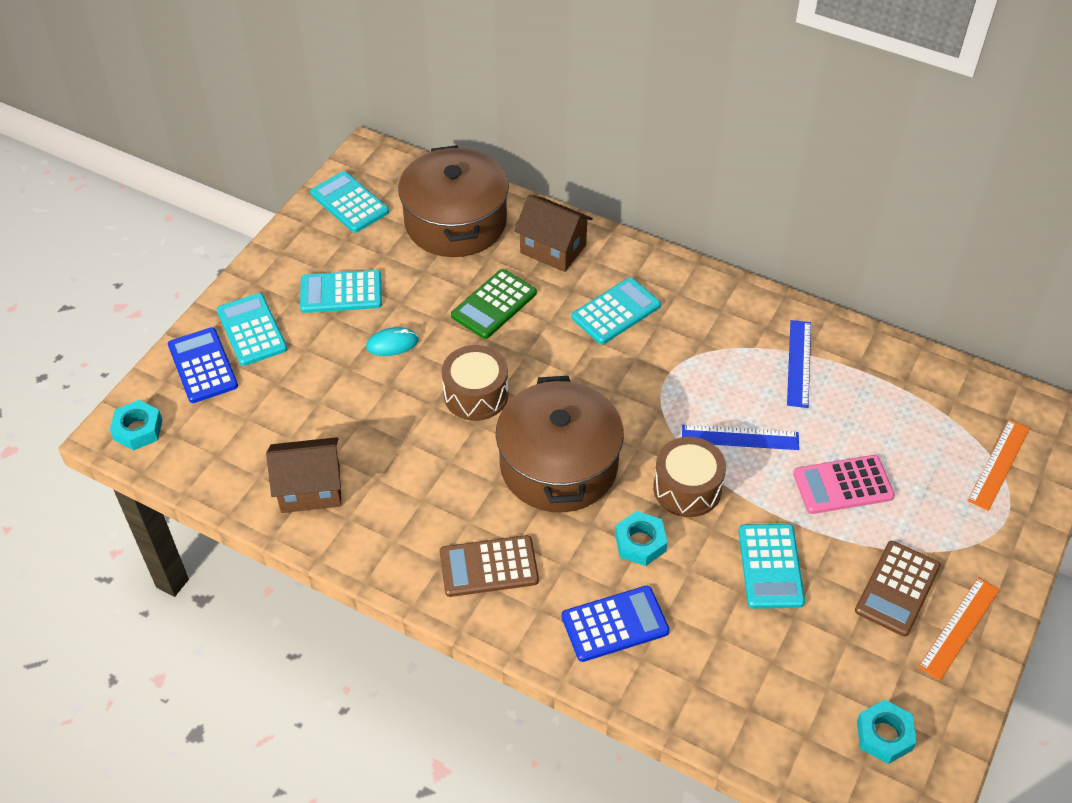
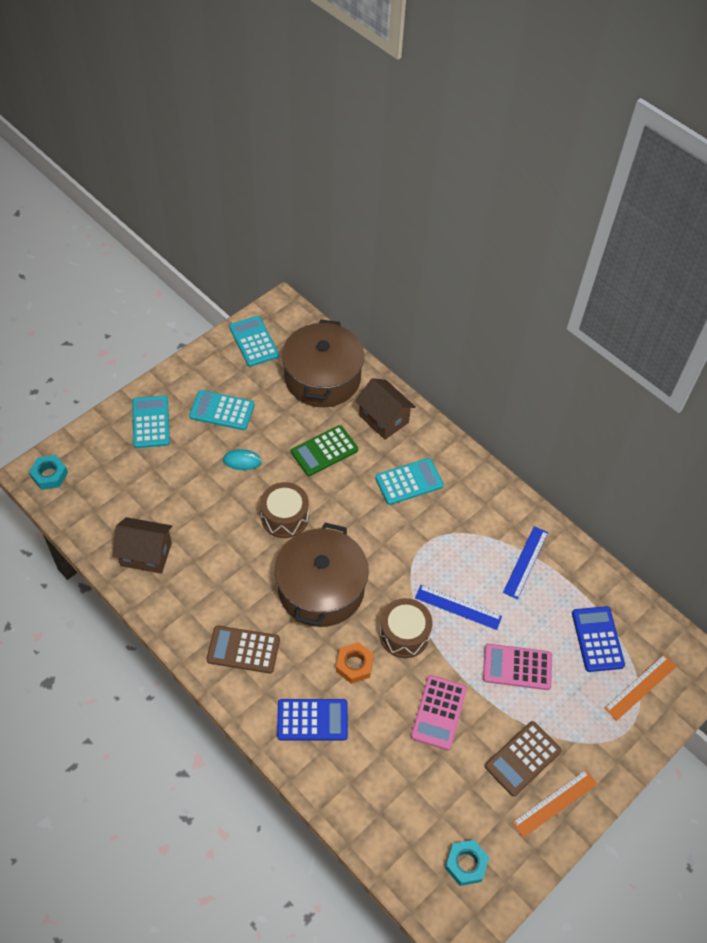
camera: 15 degrees right, 5 degrees up
(203, 366) = (108, 440): blue calculator -> blue calculator (597, 639)
(640, 542) = (354, 665): turquoise nut -> orange nut
(770, 566) = (439, 712): turquoise calculator -> pink calculator

